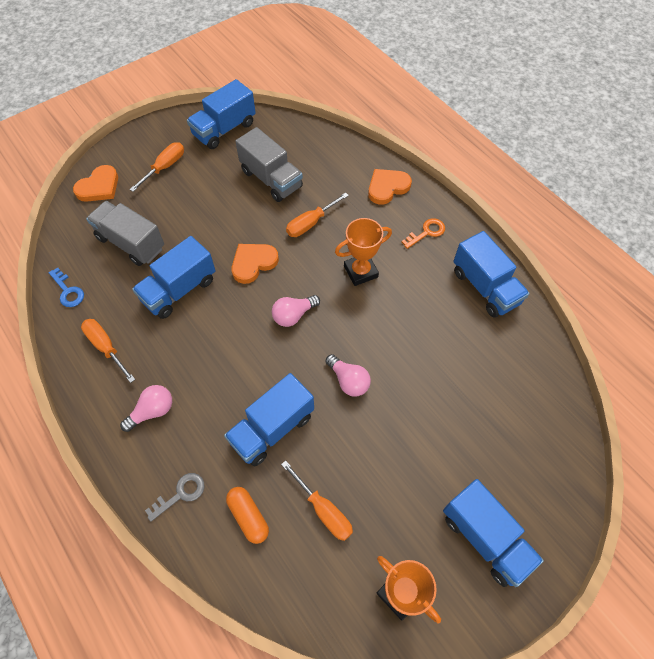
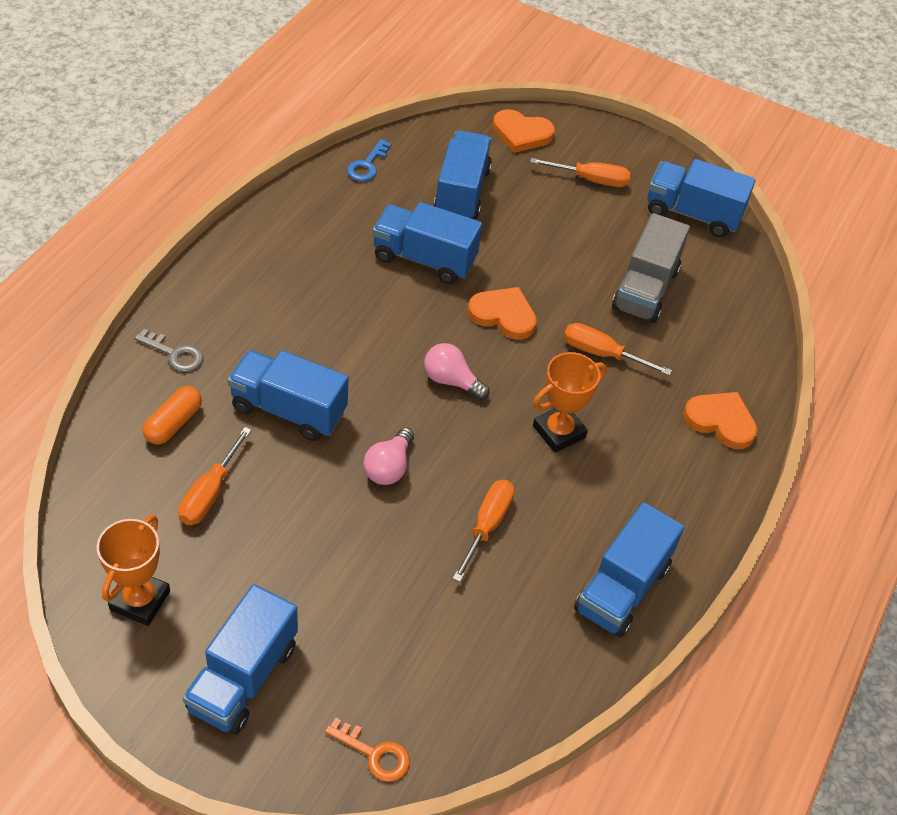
camera: 60 degrees right, 10 degrees down
(106, 347) = (315, 225): orange screwdriver -> orange screwdriver (487, 526)
(131, 243) = (462, 192): grey truck -> blue truck
(152, 411) = (259, 293): pink light bulb -> none
(360, 271) = (559, 432): orange trophy -> orange trophy turned 75 degrees counterclockwise
(426, 232) = (672, 490): orange key -> orange key (374, 754)

